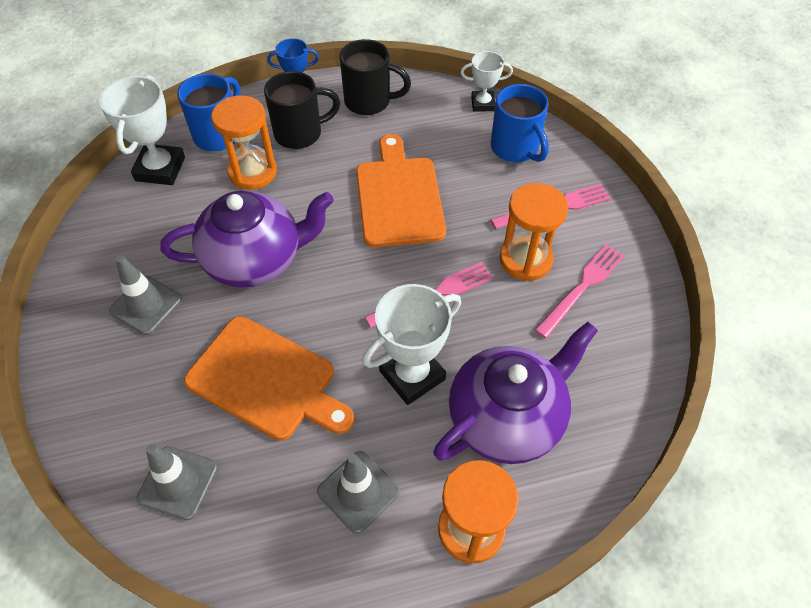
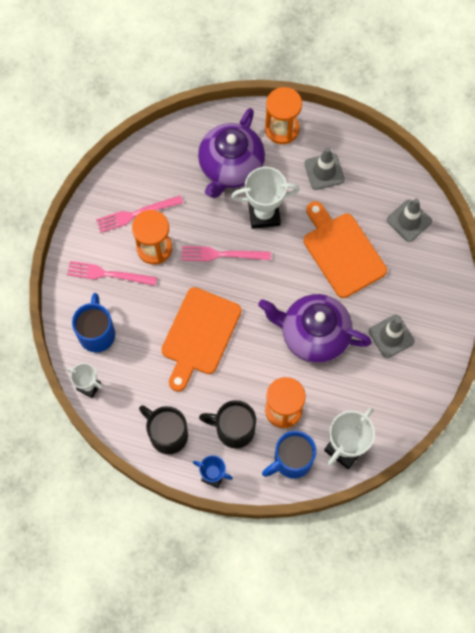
camera: 150 degrees left, 15 degrees up
(507, 418) = (230, 167): purple teapot -> purple teapot turned 60 degrees counterclockwise

